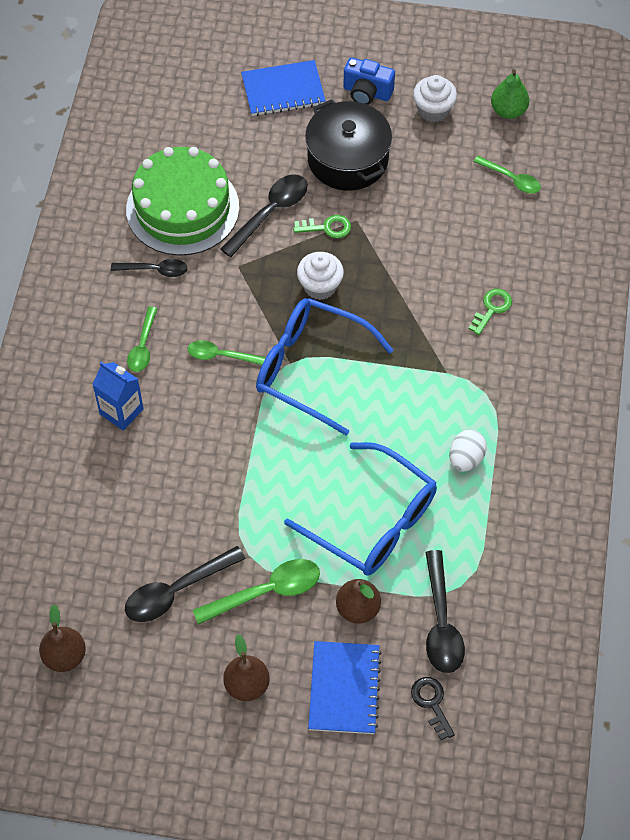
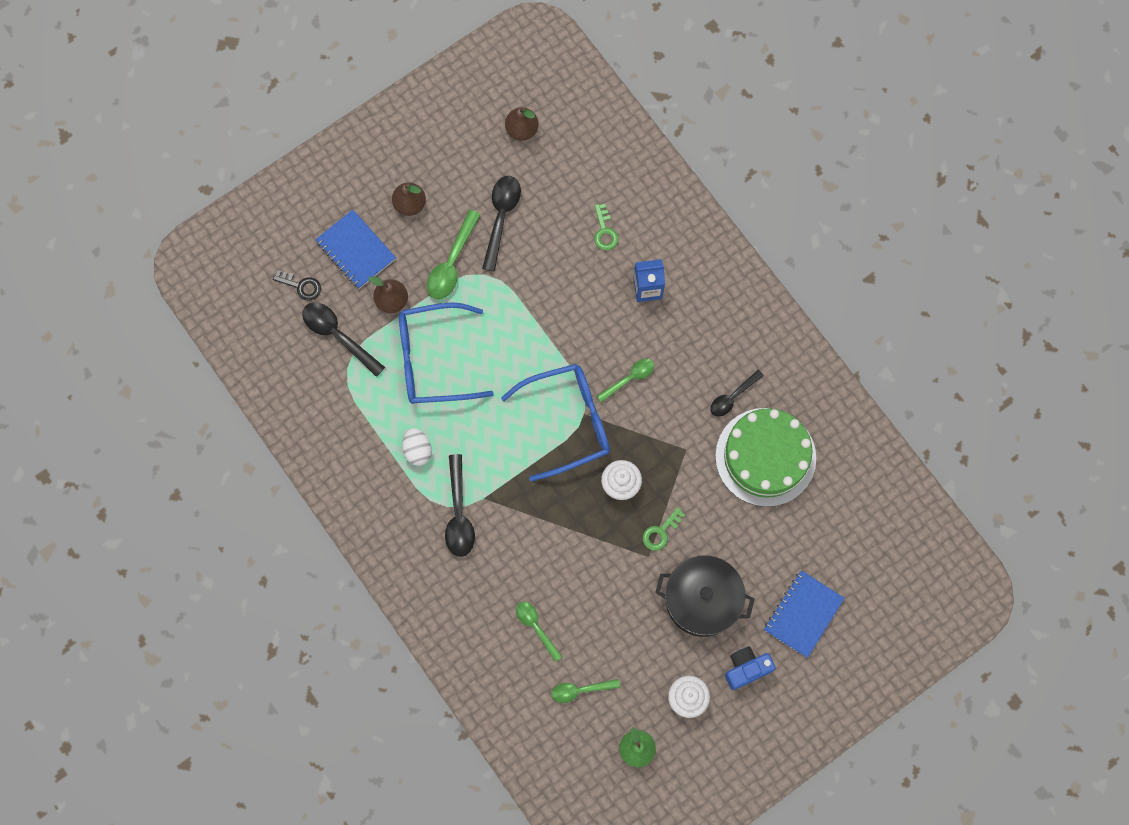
camera: 135 degrees right, 15 degrees up
(143, 346) = (682, 340): green spoon -> green spoon (536, 627)
(270, 213) = (708, 508): black spoon -> black spoon (459, 513)
(492, 309) = (499, 572): green key -> green key (604, 231)

